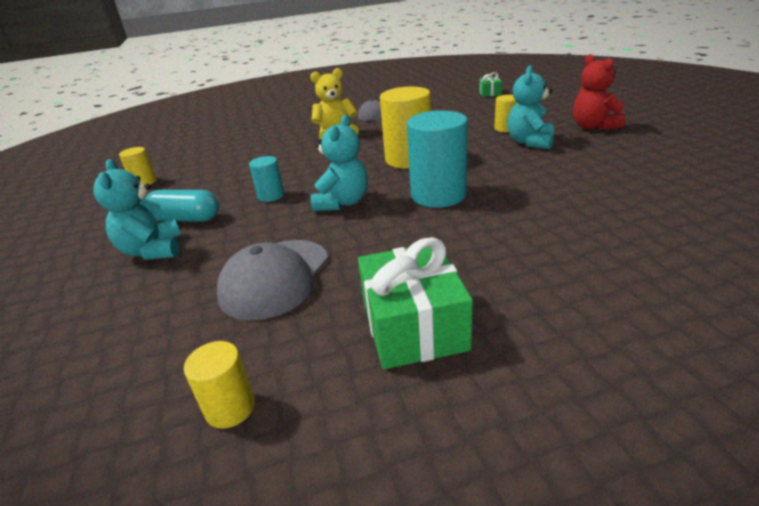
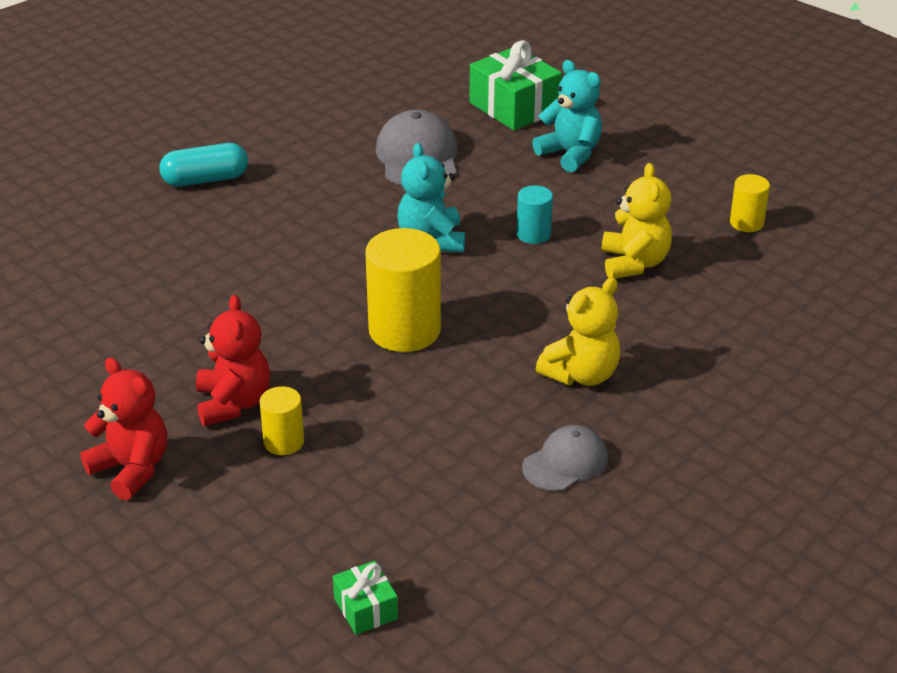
camera: 150 degrees right, 5 degrees up
(186, 219) = (592, 188): turquoise capsule -> turquoise capsule (205, 179)
(230, 408) = (363, 94): yellow cylinder -> none
(239, 172) = (634, 263): none -> yellow teddy bear
(413, 325) = (279, 150): green gift -> green gift (514, 107)
(438, 195) = (324, 272): turquoise cylinder -> none
(530, 142) = (233, 403): turquoise teddy bear -> red teddy bear

